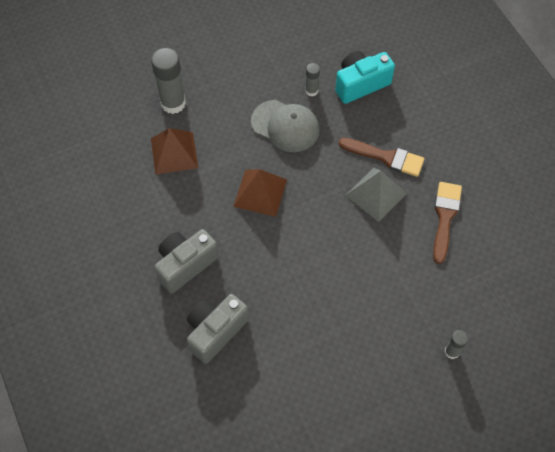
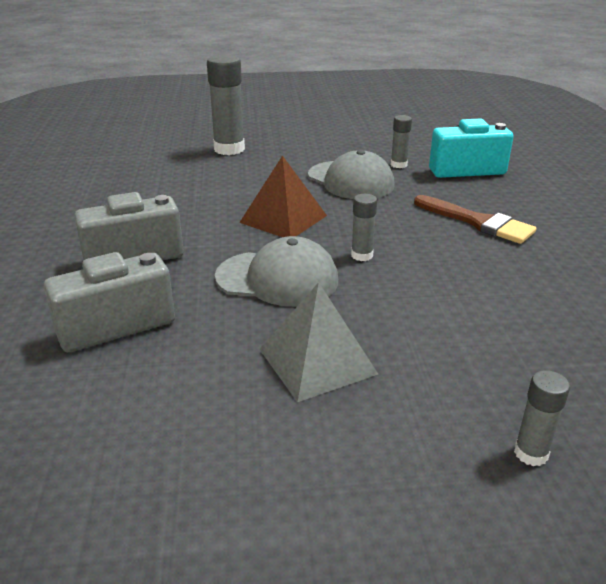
camera: 20 degrees right, 30 degrees down
(174, 153) = (201, 176): brown pyramid -> none
(286, 260) = (277, 278): none -> grey cap
(326, 220) = (362, 255): none -> grey glue stick
(376, 194) = (449, 248): grey pyramid -> grey pyramid (317, 361)
(445, 217) = (557, 287): brown brush -> none

